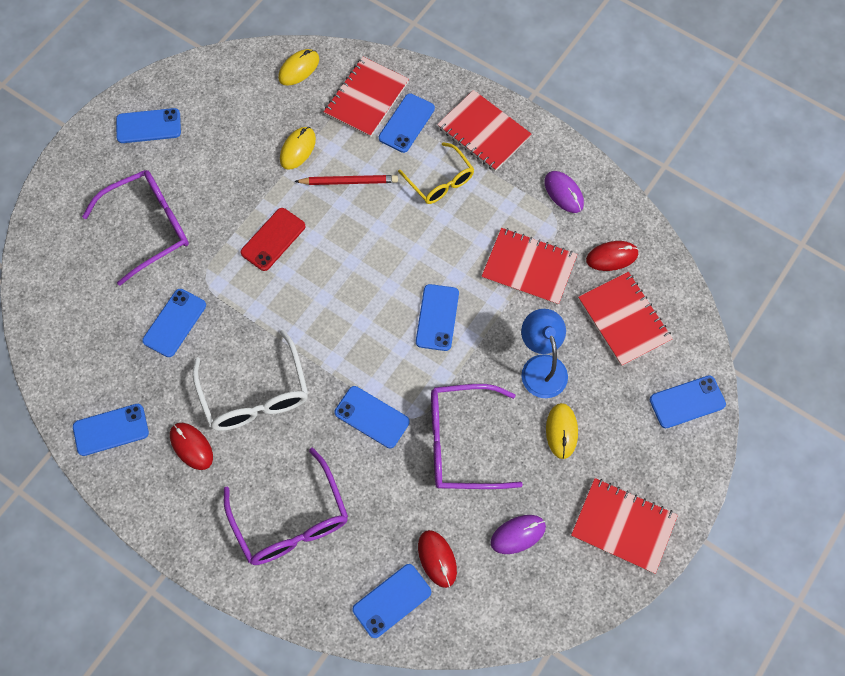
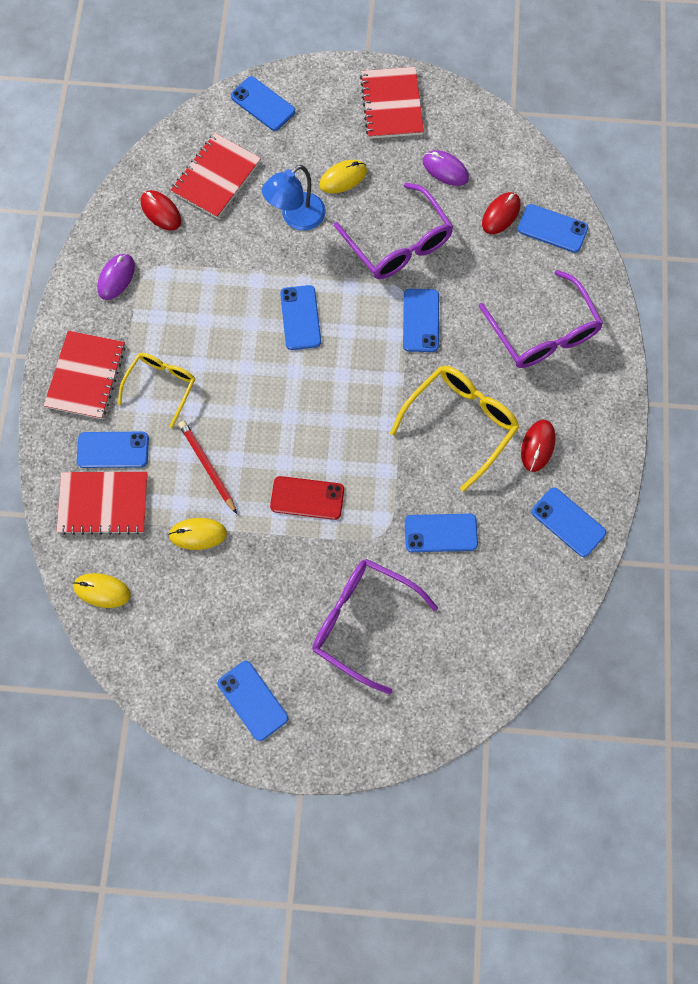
camera: 120 degrees left, 5 degrees up
(255, 394) = (461, 423): white glasses -> yellow glasses
(291, 520) = (543, 333): purple glasses -> purple glasses turned 120 degrees clockwise
(437, 317) = (300, 318): blue phone -> blue phone turned 75 degrees counterclockwise
(529, 267) = (209, 270): red notebook -> none

